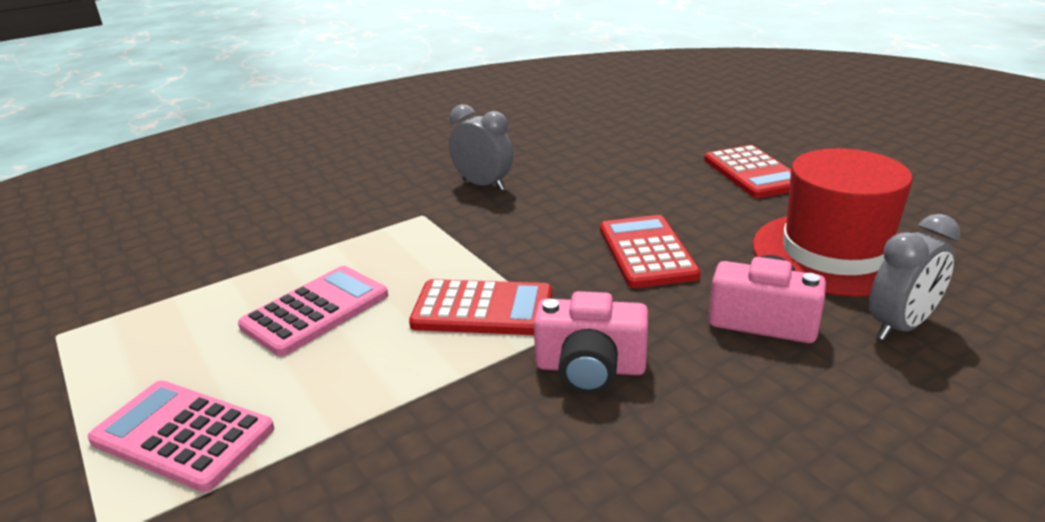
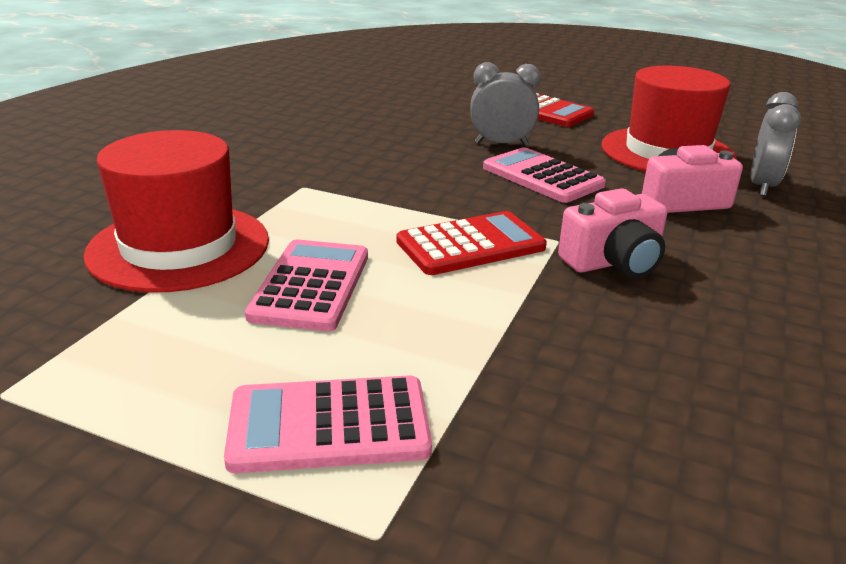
camera: 35 degrees left, 0 degrees up
(275, 249) = (179, 247): none -> red hat
(483, 185) = (328, 153): grey clock -> grey clock (501, 144)
(646, 252) = (542, 177): red calculator -> pink calculator

